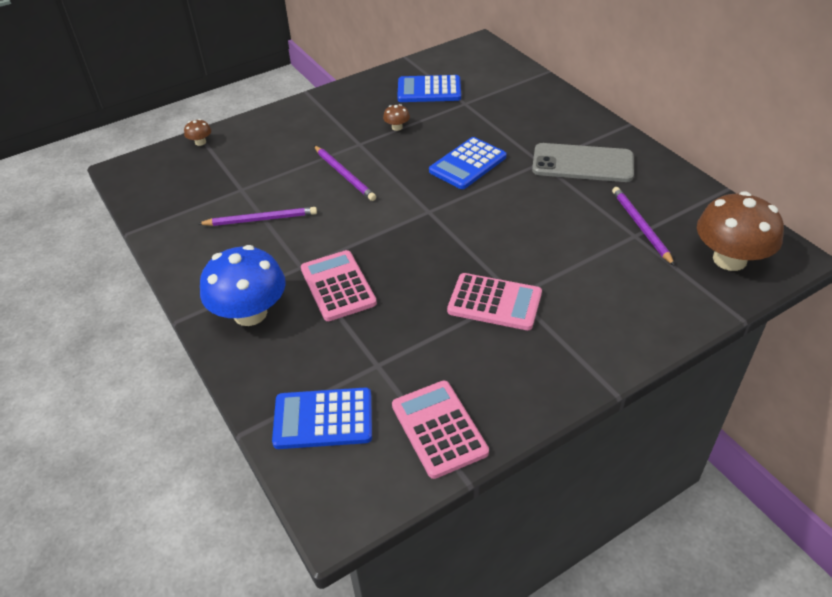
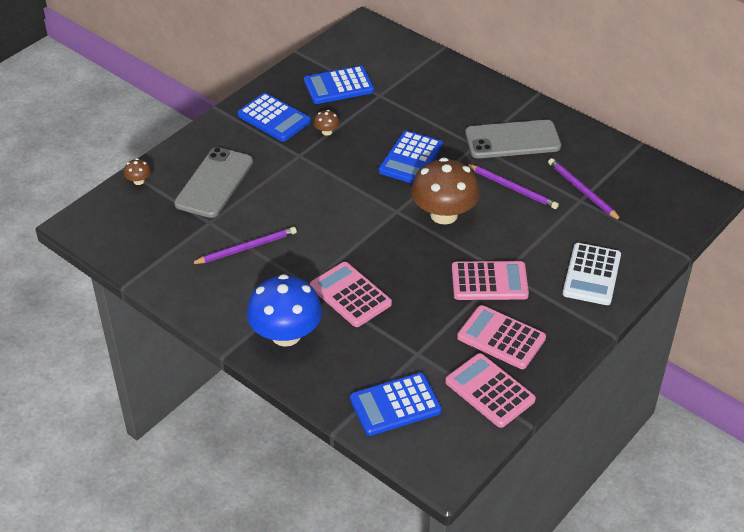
camera: 20 degrees left, 0 degrees up
(266, 155) = (214, 183): none -> grey phone
(344, 175) = (301, 189): purple pencil -> purple pencil (512, 188)
(353, 108) = (274, 118): none -> blue calculator
(480, 368) = (501, 338): none -> pink calculator
(617, 319) = (591, 275): none -> white calculator
(729, 259) = (661, 206): brown mushroom -> brown mushroom (444, 214)

